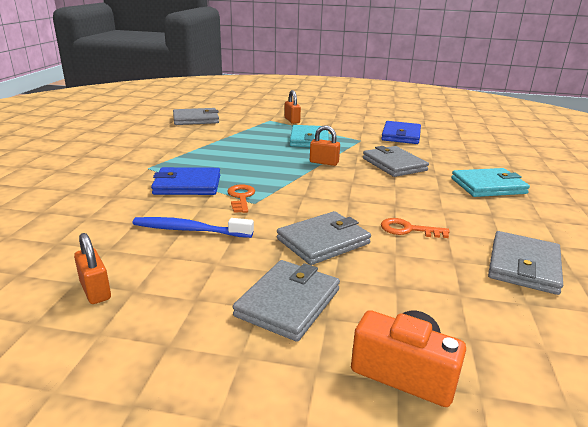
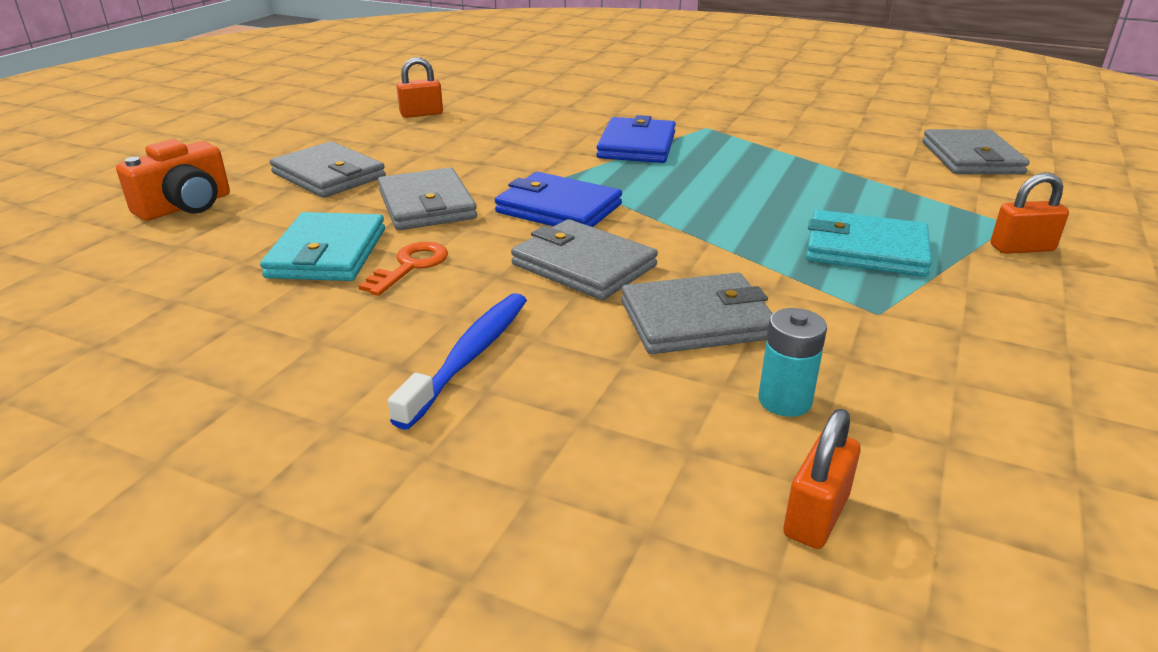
camera: 105 degrees right, 5 degrees up
(189, 230) = (506, 144): blue toothbrush -> blue toothbrush (469, 356)
(241, 197) = (582, 171): orange key -> none
(324, 162) = (716, 245): orange padlock -> orange padlock (816, 515)
(401, 135) = (945, 390): blue wallet -> blue wallet (558, 208)
(430, 152) = (784, 401): none -> turquoise battery
(488, 186) = (529, 417): turquoise wallet -> turquoise wallet (327, 253)
(523, 266) = (236, 330): grey wallet -> grey wallet (583, 265)

